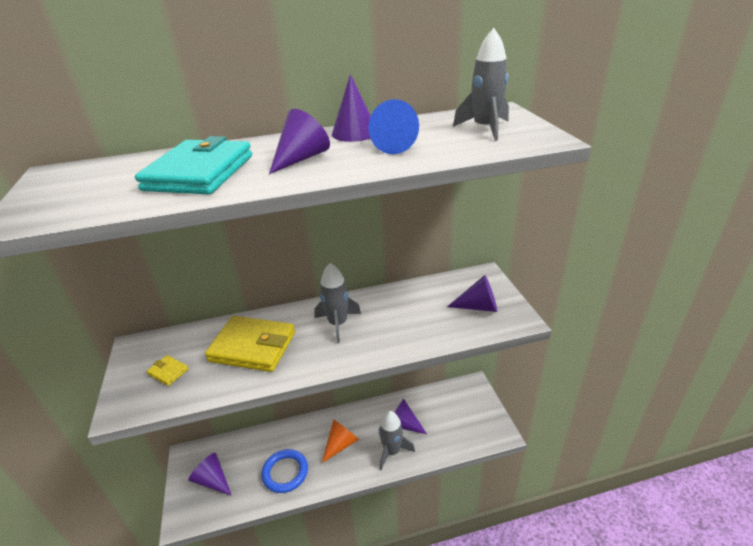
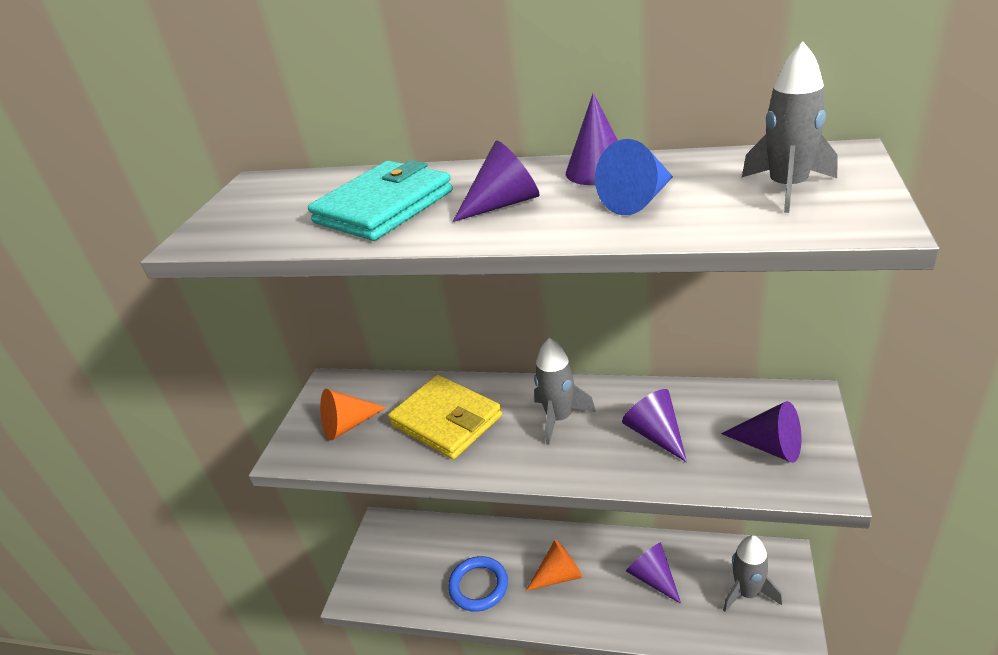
camera: 30 degrees right, 0 degrees up
(168, 372) = (348, 425): yellow wallet -> orange cone
(212, 480) = (397, 564): purple cone -> purple cone (655, 434)
(392, 451) = (622, 610): grey rocket -> grey rocket (747, 593)

